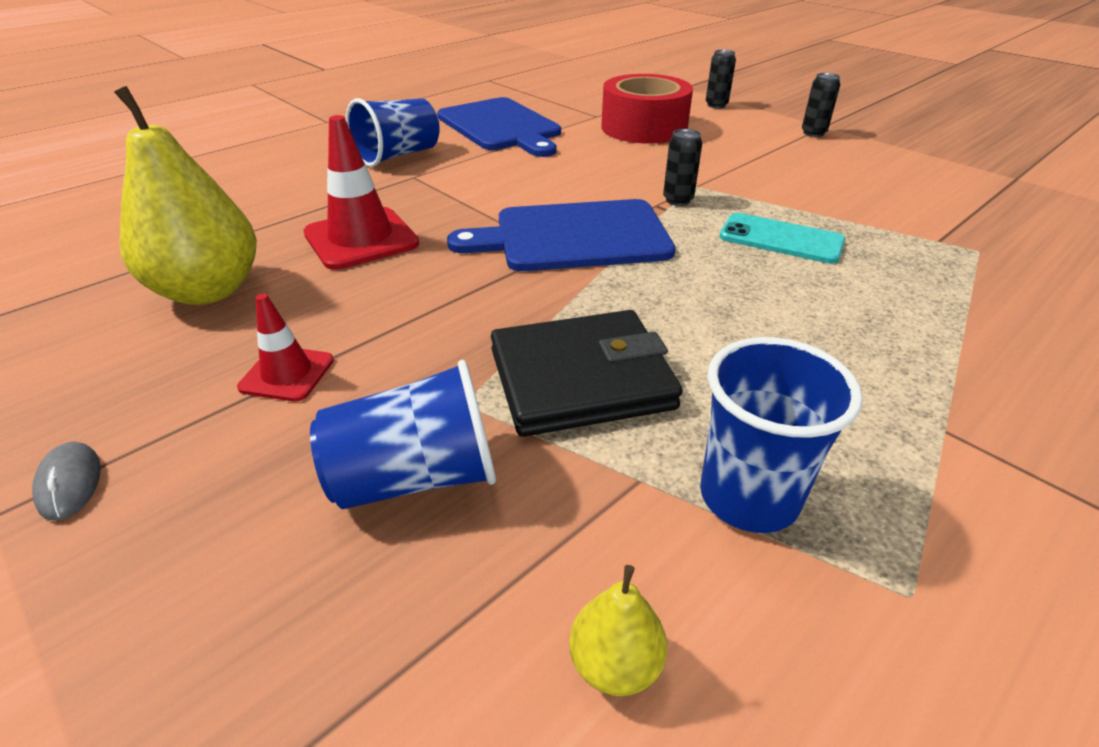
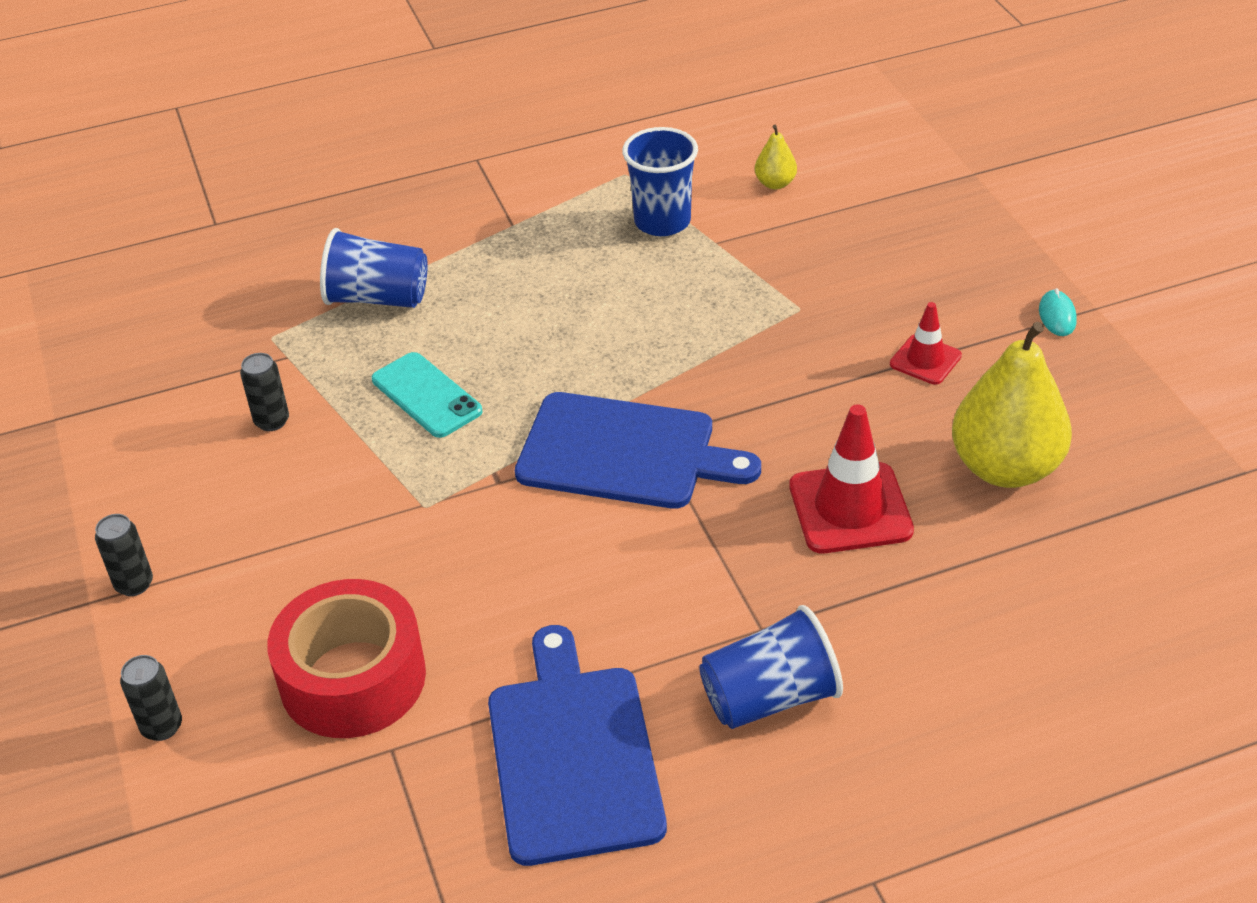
camera: 155 degrees left, 5 degrees up
(69, 483) = (1057, 316): grey mouse -> turquoise mouse
(416, 477) = (844, 272): blue cup -> blue cup (378, 298)
(581, 379) = (712, 306): black wallet -> none
(678, 200) = (467, 483): black can -> black can (272, 421)

